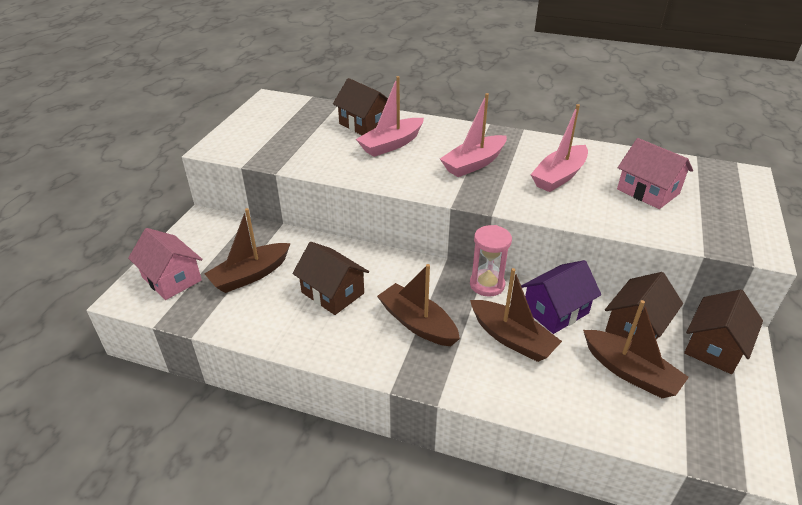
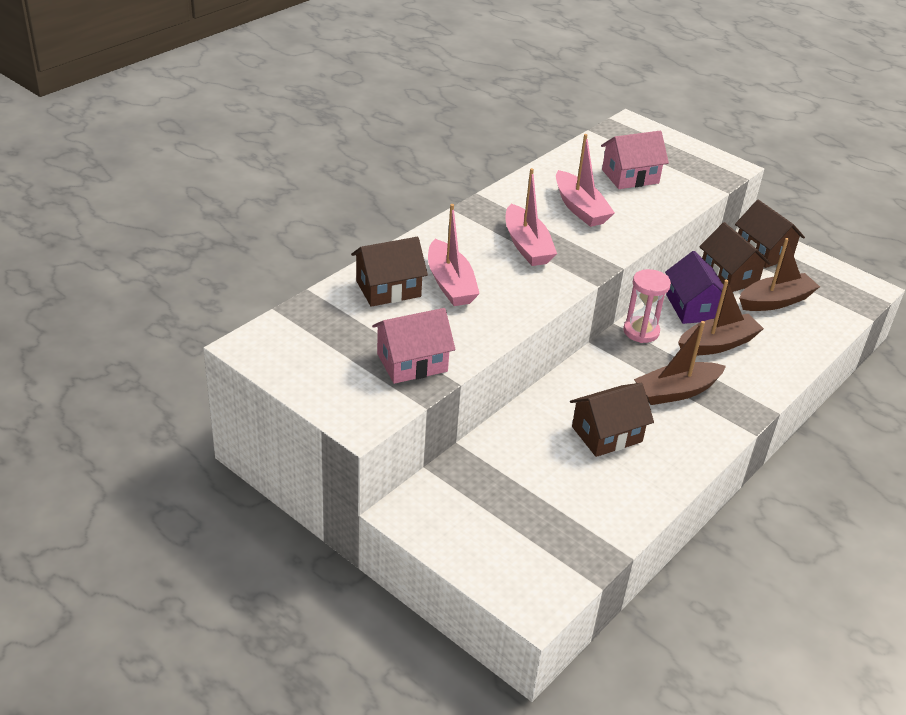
camera: 70 degrees left, 0 degrees up
(171, 279) = (519, 560): pink house -> pink house (412, 362)
(250, 275) = (546, 490): brown boat -> none

